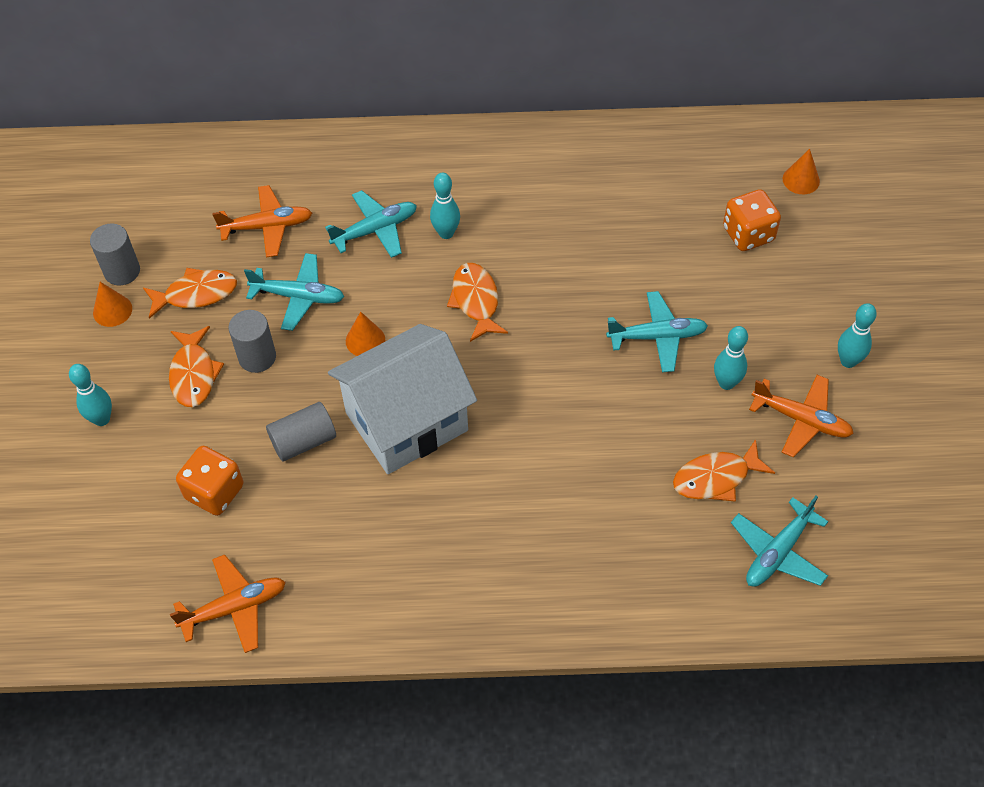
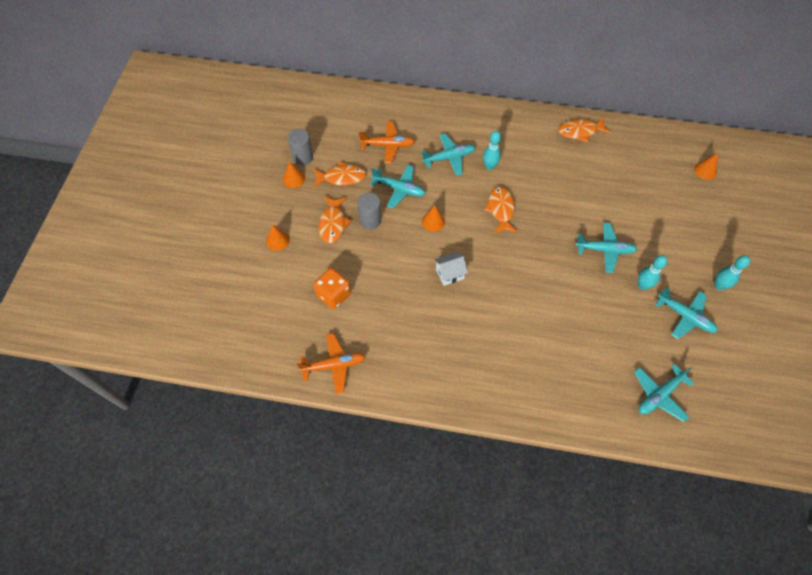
camera: 10 degrees right, 5 degrees up
(102, 419) = (277, 240): turquoise bowling pin -> orange cone
(304, 441) = (389, 274): grey cylinder -> none
(406, 421) = (449, 274): white house -> white house, size x0.41
(716, 478) = (628, 342): orange fish -> orange fish (580, 131)
(748, 234) = (668, 198): orange dice -> none
(801, 420) = (685, 316): orange plane -> turquoise plane

